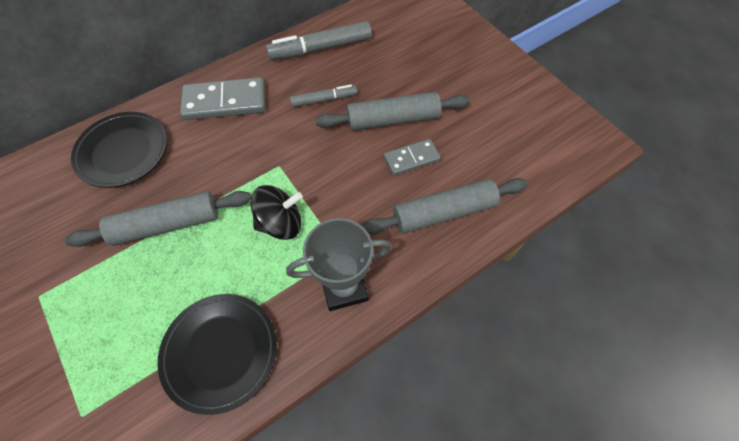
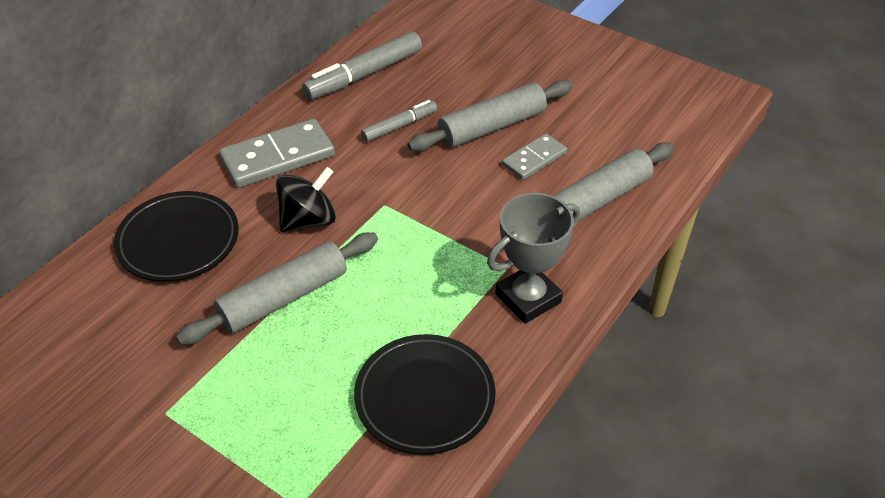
camera: 20 degrees left, 15 degrees down
(281, 223) = (421, 259): black spinning top -> black spinning top (308, 220)

